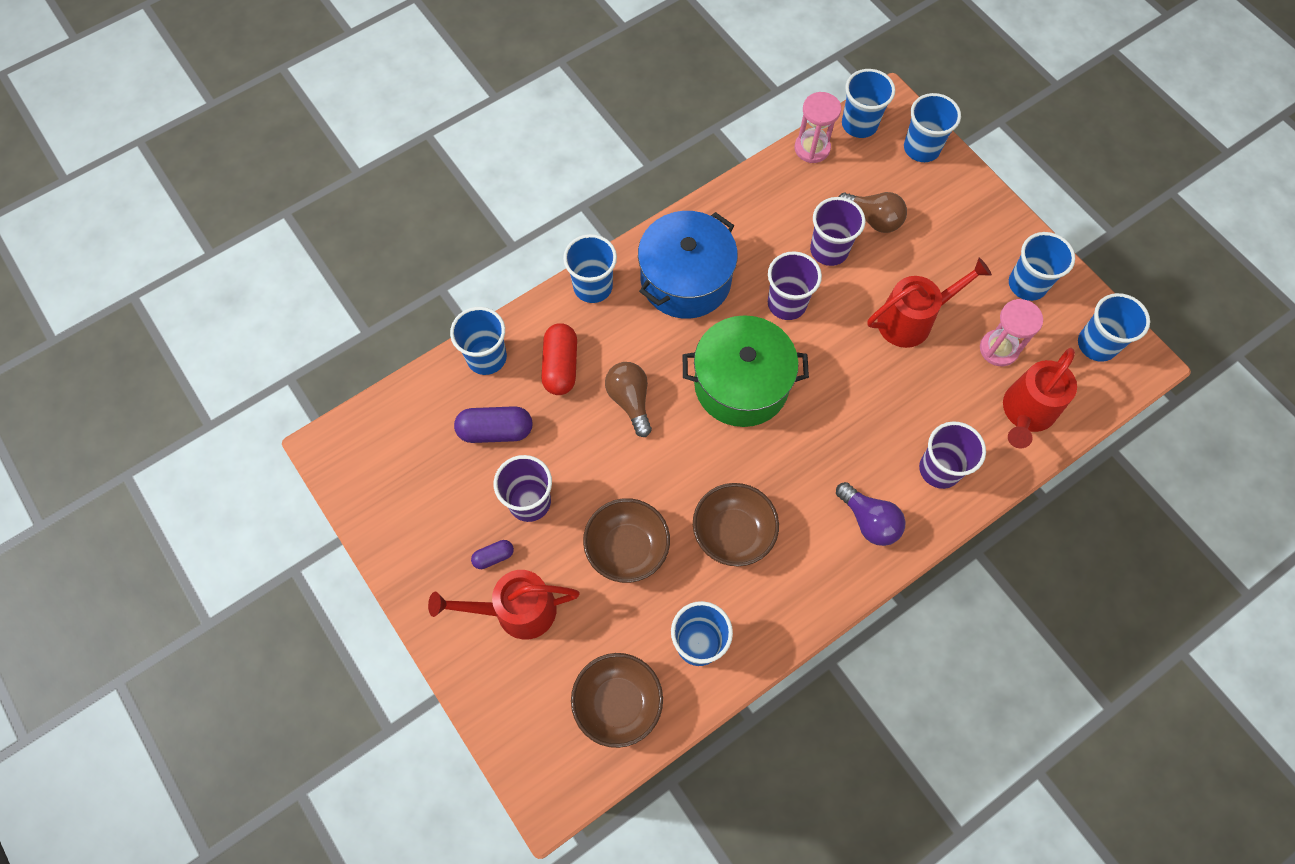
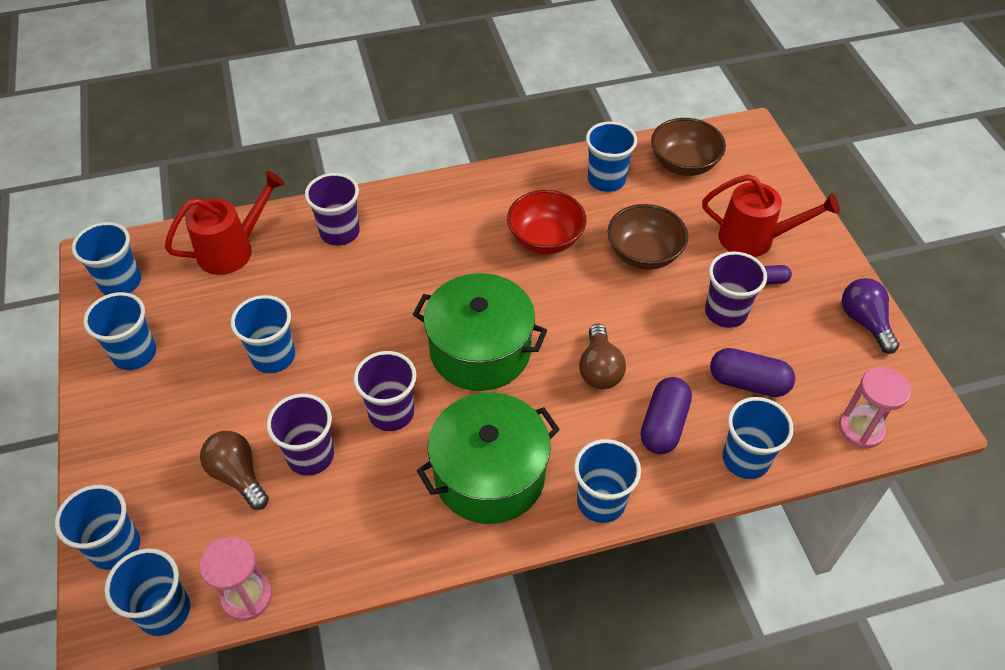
camera: 160 degrees left, 15 degrees down
(560, 366) = (663, 424): red capsule -> purple capsule
(685, 280) = (489, 475): blue pot -> green pot
(733, 533) = (545, 239): brown bowl -> red bowl
(869, 521) = (424, 215): purple light bulb -> purple light bulb (864, 322)
(912, 320) = (273, 356): red watering can -> blue cup
(998, 349) = (212, 306): pink hourglass -> pink hourglass (861, 429)

